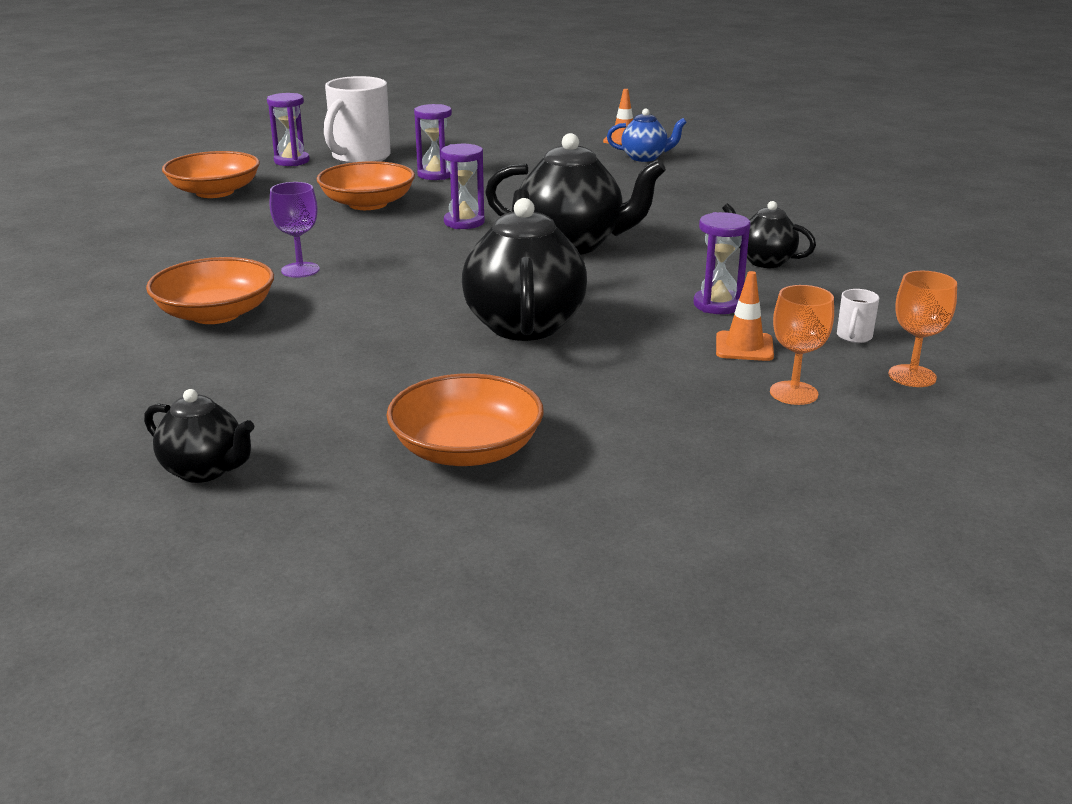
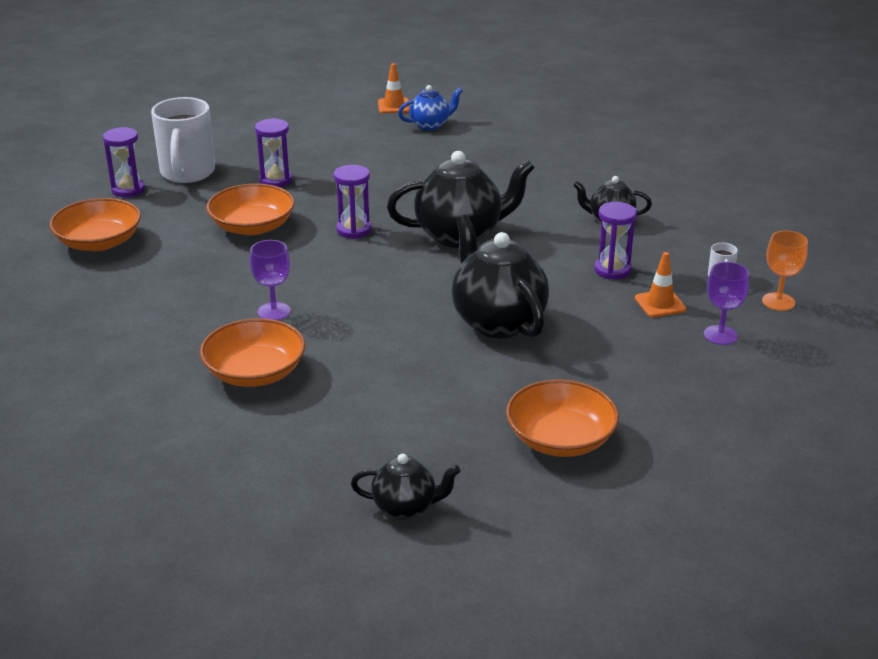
camera: 25 degrees left, 5 degrees up
(793, 393) = (720, 335): orange goblet -> purple goblet

